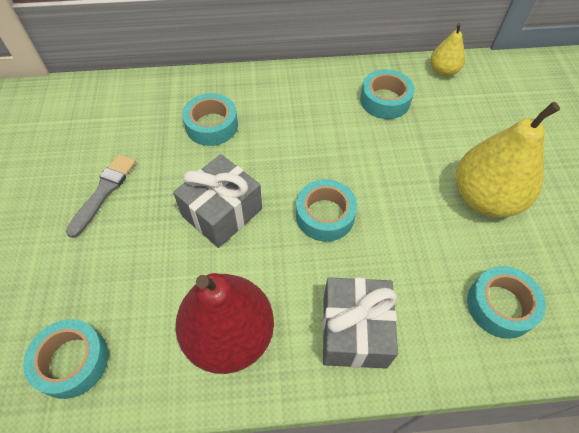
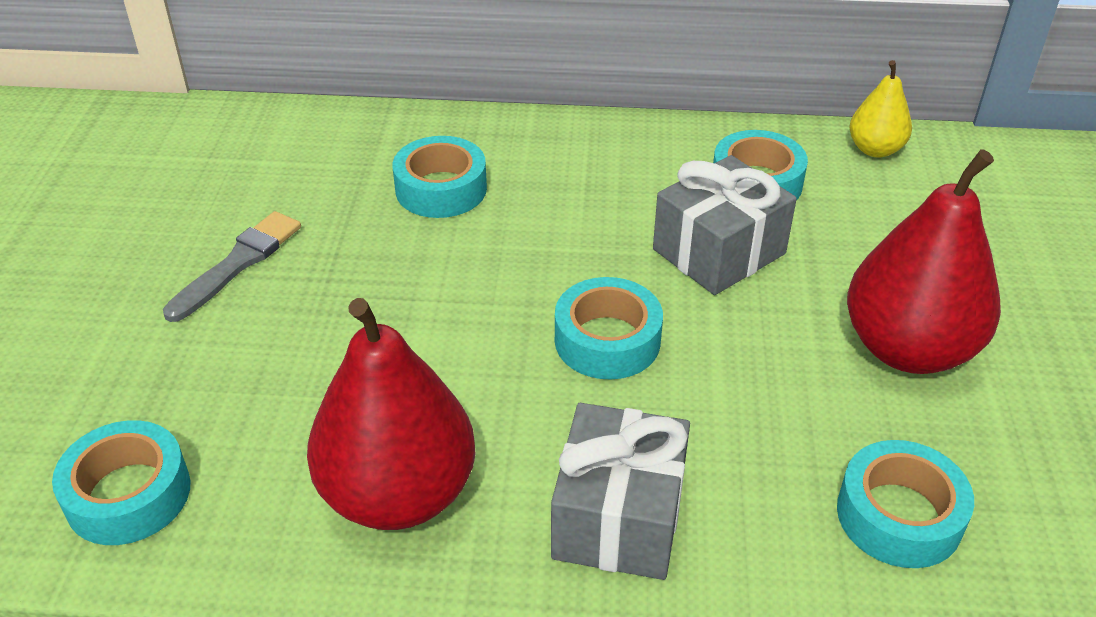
camera: 10 degrees right, 15 degrees down
(222, 212) = (428, 315): grey gift -> grey gift (719, 251)
(485, 198) = (908, 349): yellow pear -> red pear

